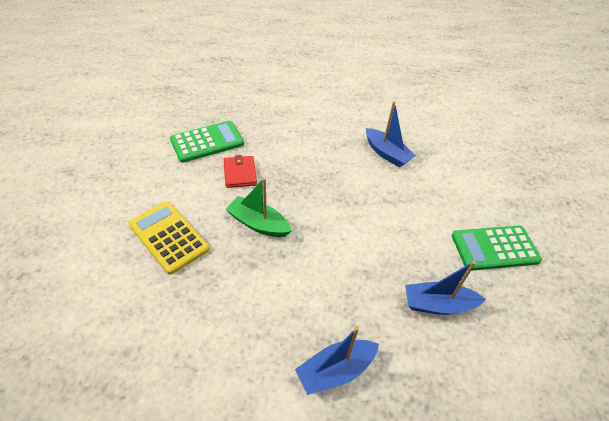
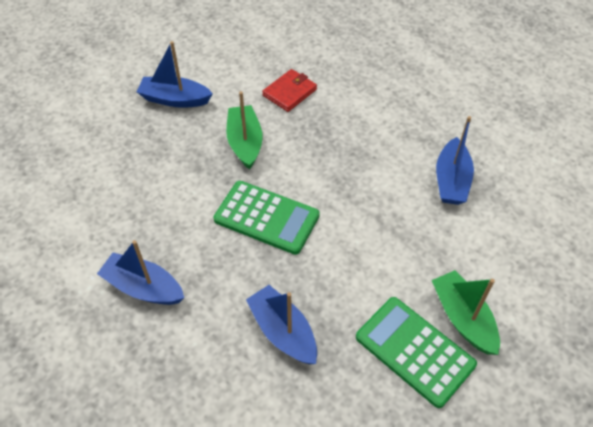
camera: 55 degrees right, 5 degrees up
(169, 237) = (175, 99): yellow calculator -> blue boat
(207, 142) = (302, 47): green calculator -> green calculator (266, 218)
(485, 213) = (463, 318): none -> green boat

